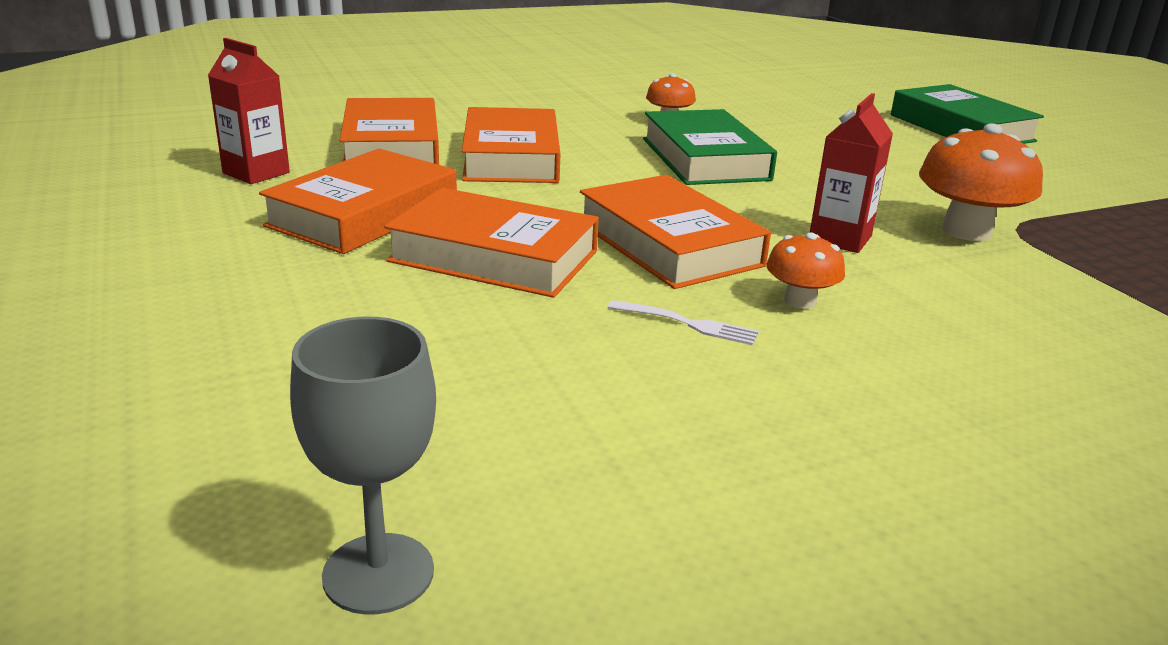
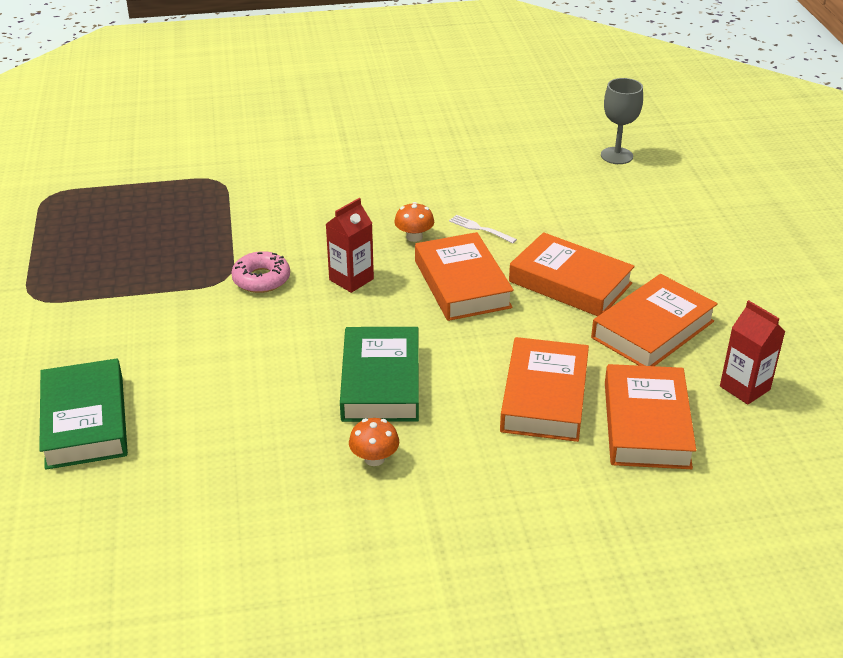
camera: 165 degrees left, 10 degrees up
(966, 231) = (261, 279): orange mushroom -> pink donut

